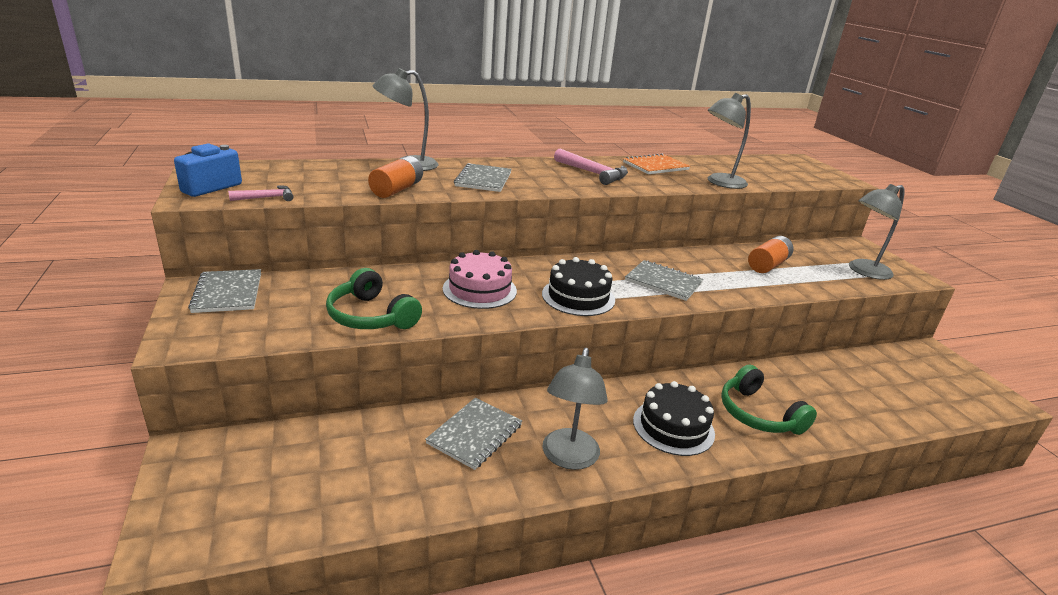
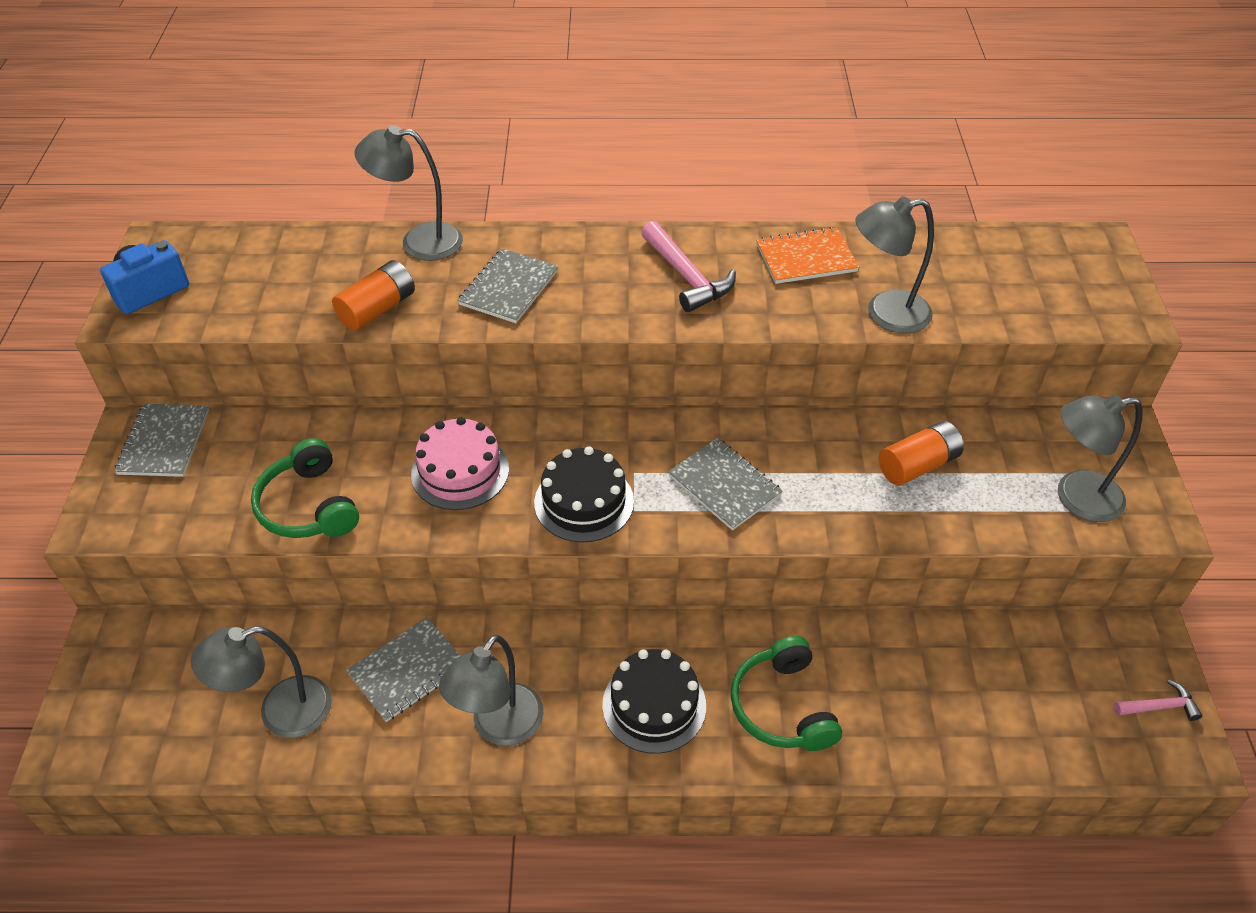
camera: 20 degrees right, 20 degrees up
(267, 198) = (209, 321): pink hammer -> pink hammer (1159, 706)
(377, 478) = (280, 712): none -> grey lamp

